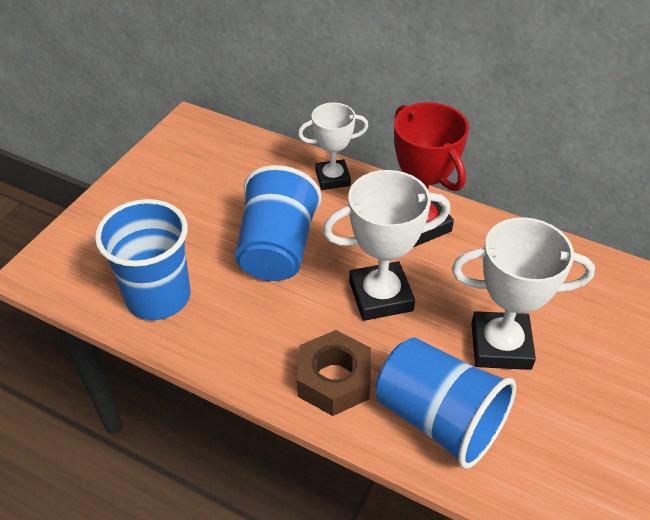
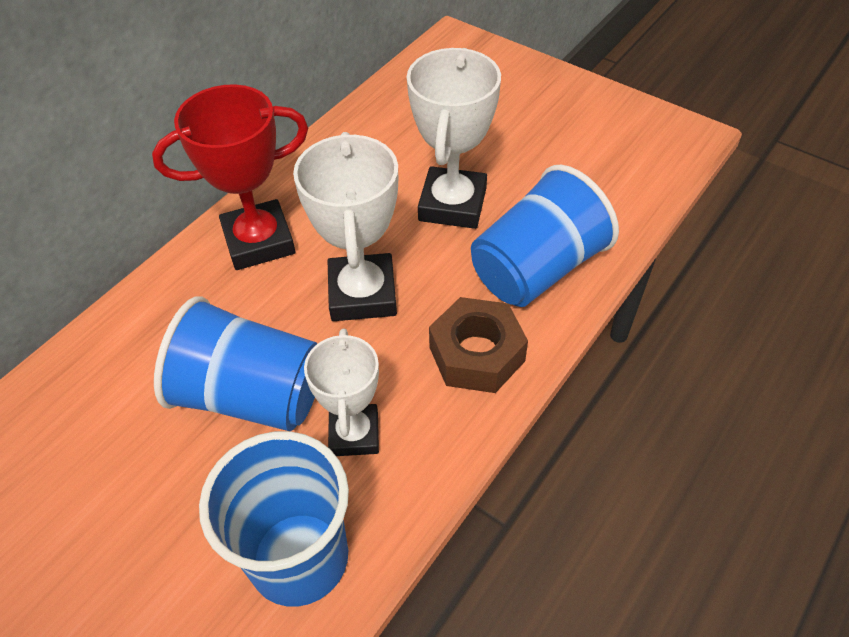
camera: 80 degrees left, 5 degrees up
(332, 178) = (138, 317): white trophy -> white trophy (354, 434)

